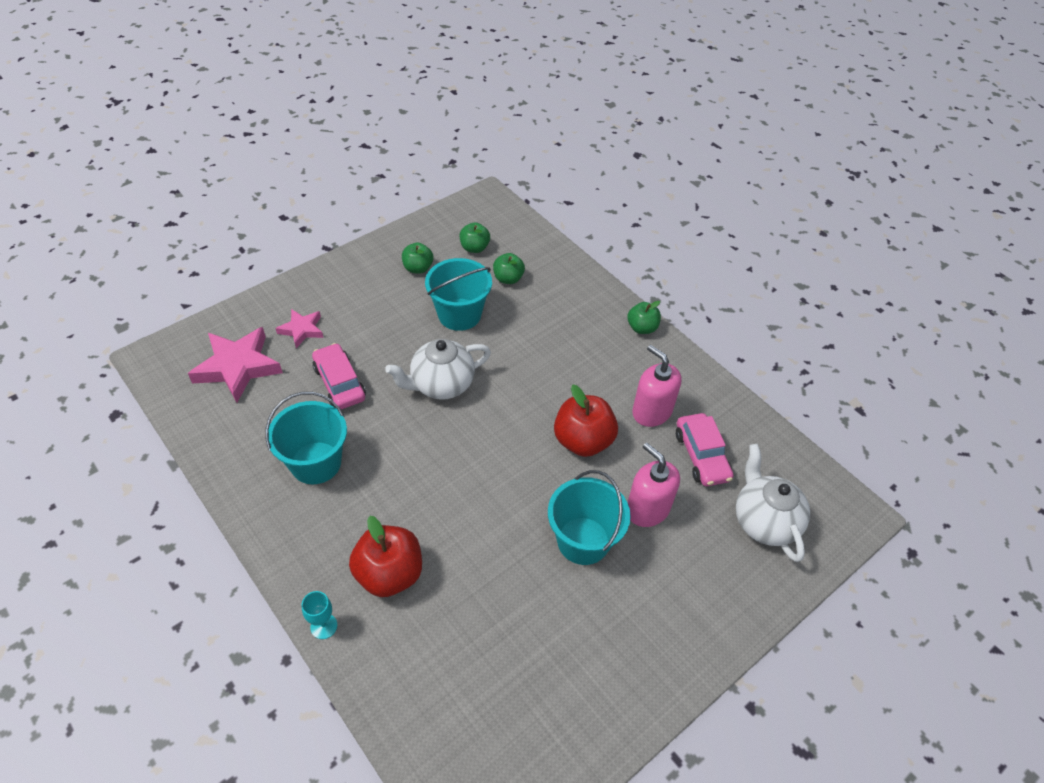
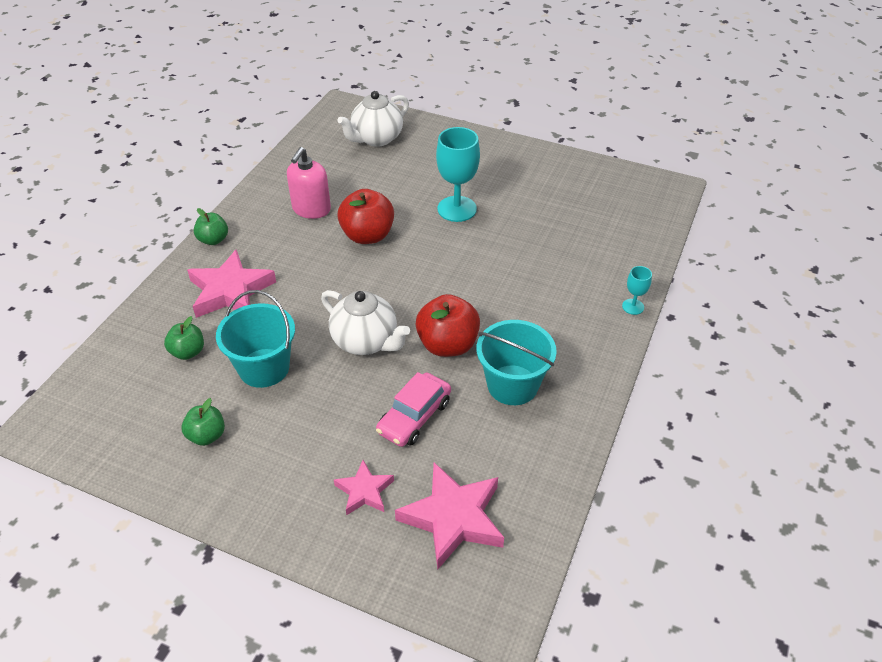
camera: 115 degrees left, 5 degrees down
(389, 574) = (566, 291): red apple -> red apple (447, 345)
(474, 248) = (146, 400): green apple -> none
(563, 320) = (230, 291): none -> pink star
(583, 540) = (457, 209): turquoise bucket -> turquoise goblet
(647, 509) = (406, 188): pink soap dispenser -> none
(701, 456) = (339, 175): pink car -> none

